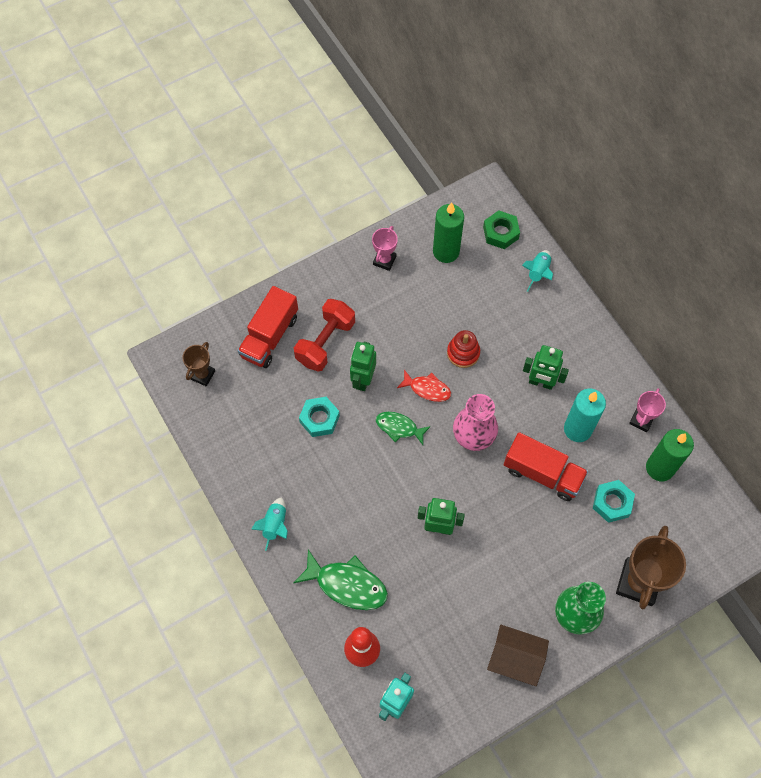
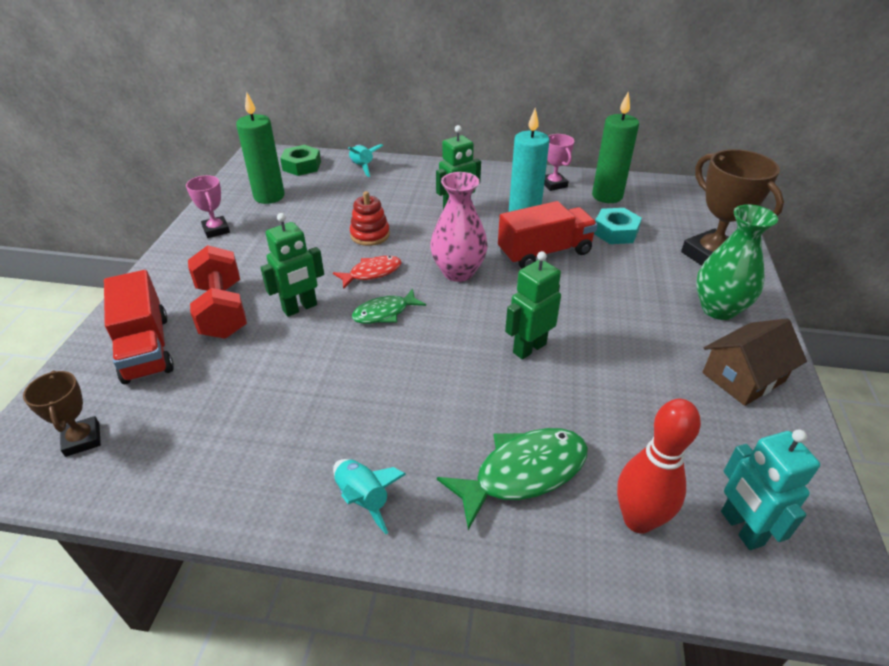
camera: 50 degrees left, 25 degrees down
(319, 419) = (292, 366): turquoise nut -> none
(363, 379) = (300, 308): green robot -> green robot turned 90 degrees counterclockwise

